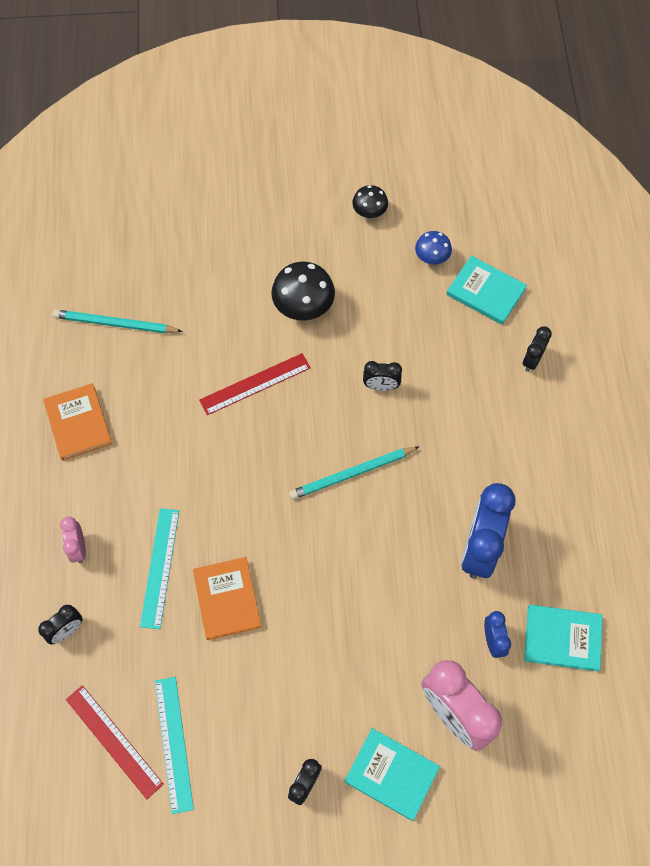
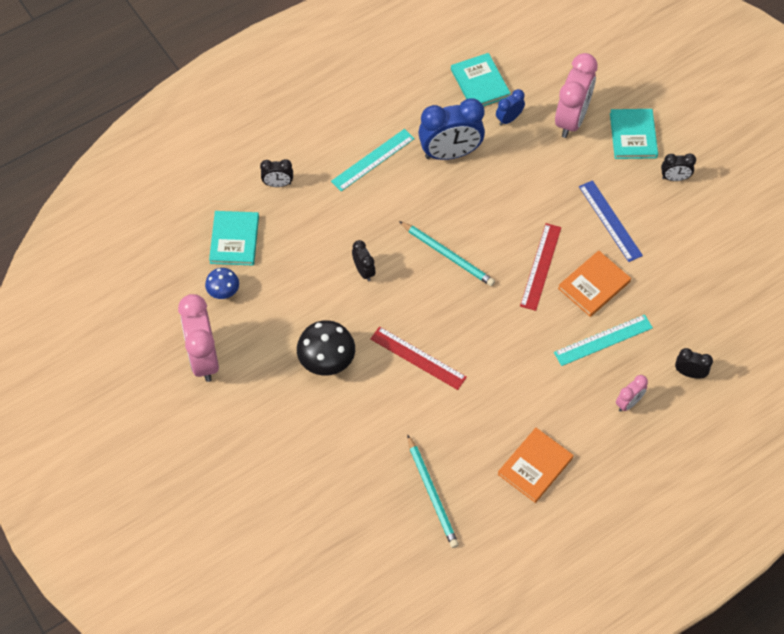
camera: 120 degrees left, 5 degrees down
(114, 741) = (734, 299): red ruler -> red ruler (540, 266)
(173, 743) = (708, 264): turquoise ruler -> turquoise ruler (373, 160)
(293, 668) = (610, 221): none -> blue ruler
(369, 212) = (204, 358): black mushroom -> pink clock

